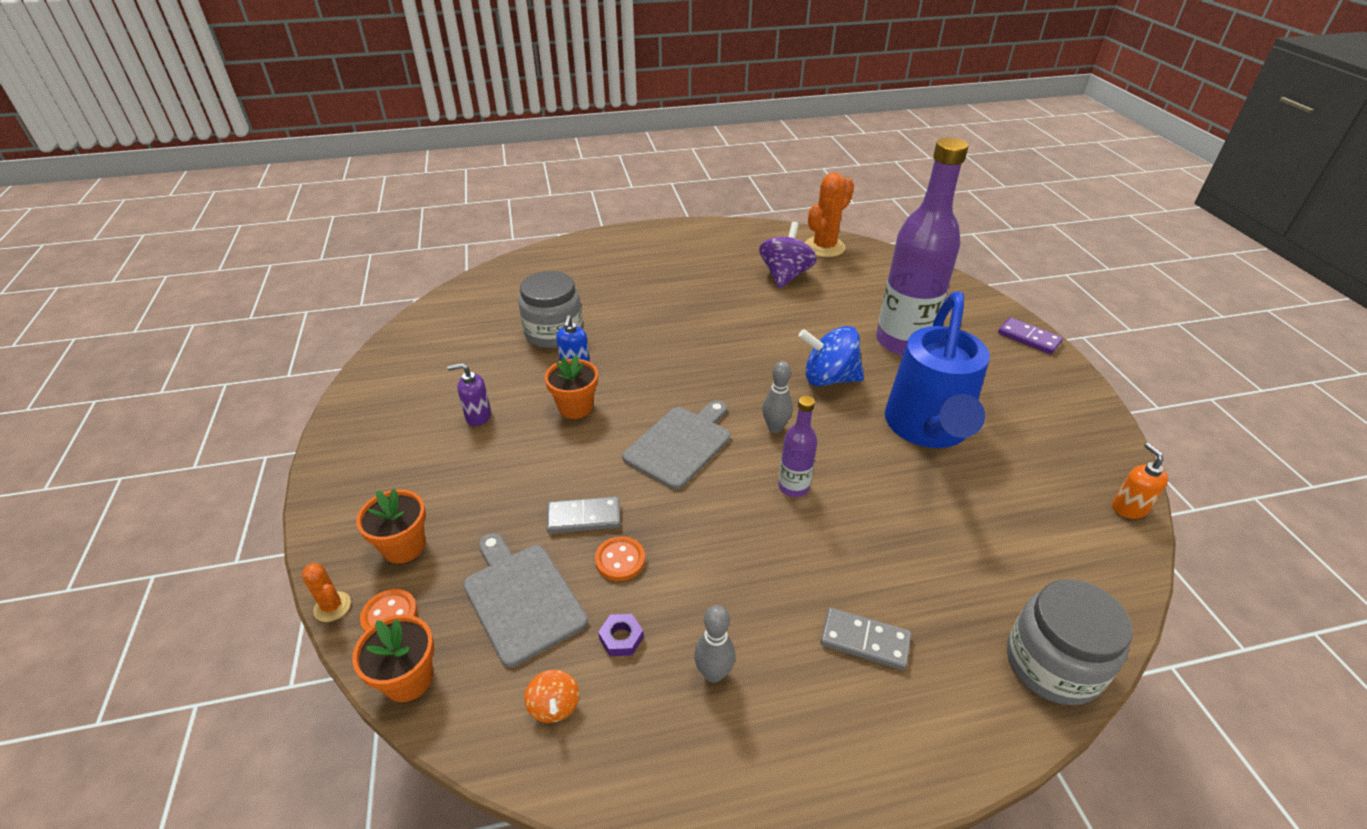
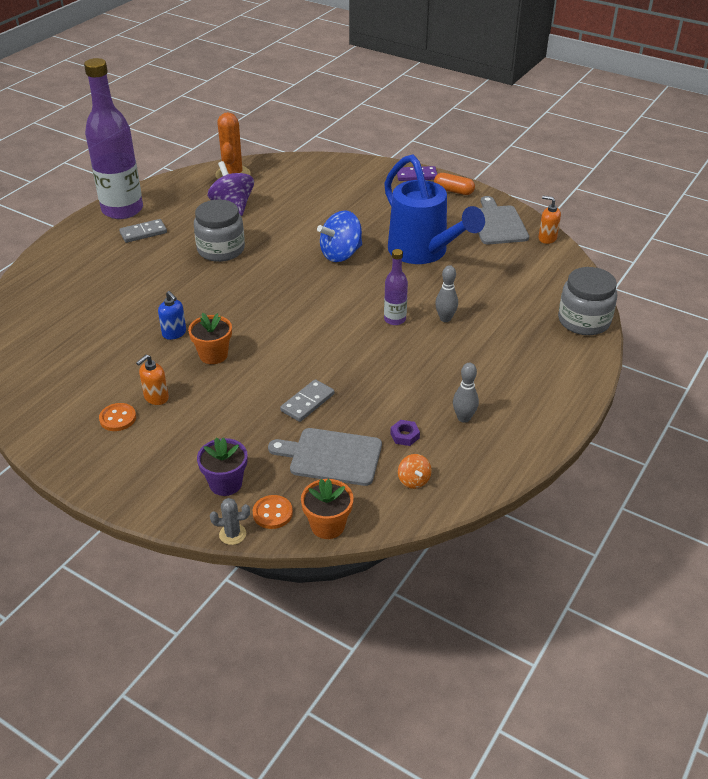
camera: 45 degrees left, 0 degrees up
(332, 607) = (232, 534): orange cactus -> grey cactus
(404, 546) = (225, 483): orange flower pot -> purple flower pot
(478, 416) = (156, 398): purple soap dispenser -> orange soap dispenser
(554, 332) = (126, 323): grey jar -> grey jar (221, 249)
(554, 706) = (413, 480): orange spinning top -> orange spinning top turned 45 degrees clockwise
(620, 560) = (356, 407): orange button -> orange button (118, 418)
(680, 444) = (307, 336): grey cutting board -> grey cutting board (497, 223)
(775, 428) = (346, 297): grey bowling pin -> grey bowling pin (445, 318)
(864, 641) = (507, 362): grey domino -> grey domino (143, 233)
(903, 342) = (355, 212): purple bottle -> purple bottle (122, 210)
(1057, 378) = (453, 191): none -> orange capsule

